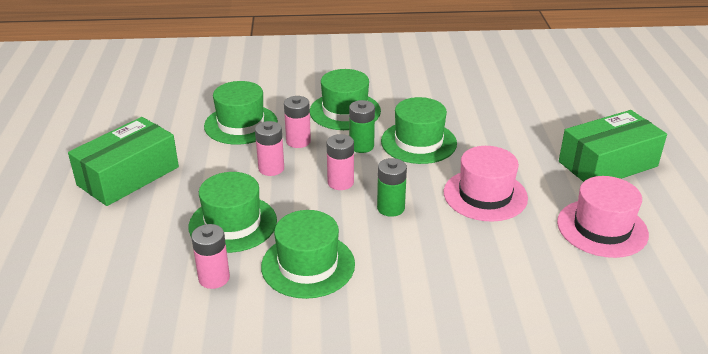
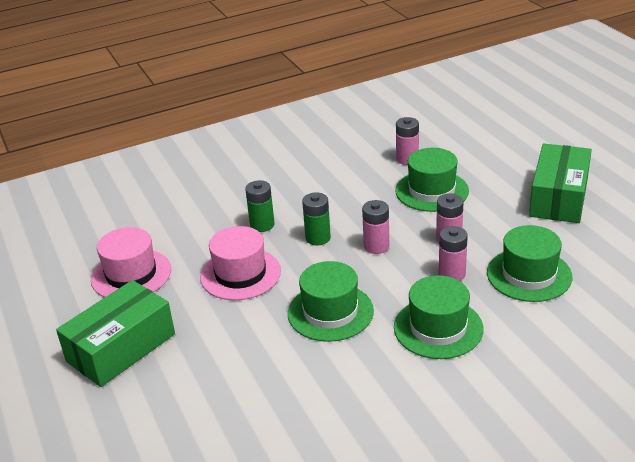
camera: 160 degrees right, 0 degrees up
(308, 265) = (351, 183): green hat -> none
(361, 146) = (385, 289): green battery -> green battery (262, 225)

